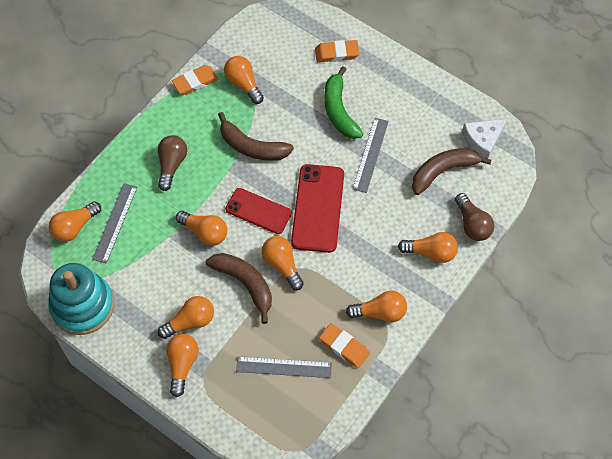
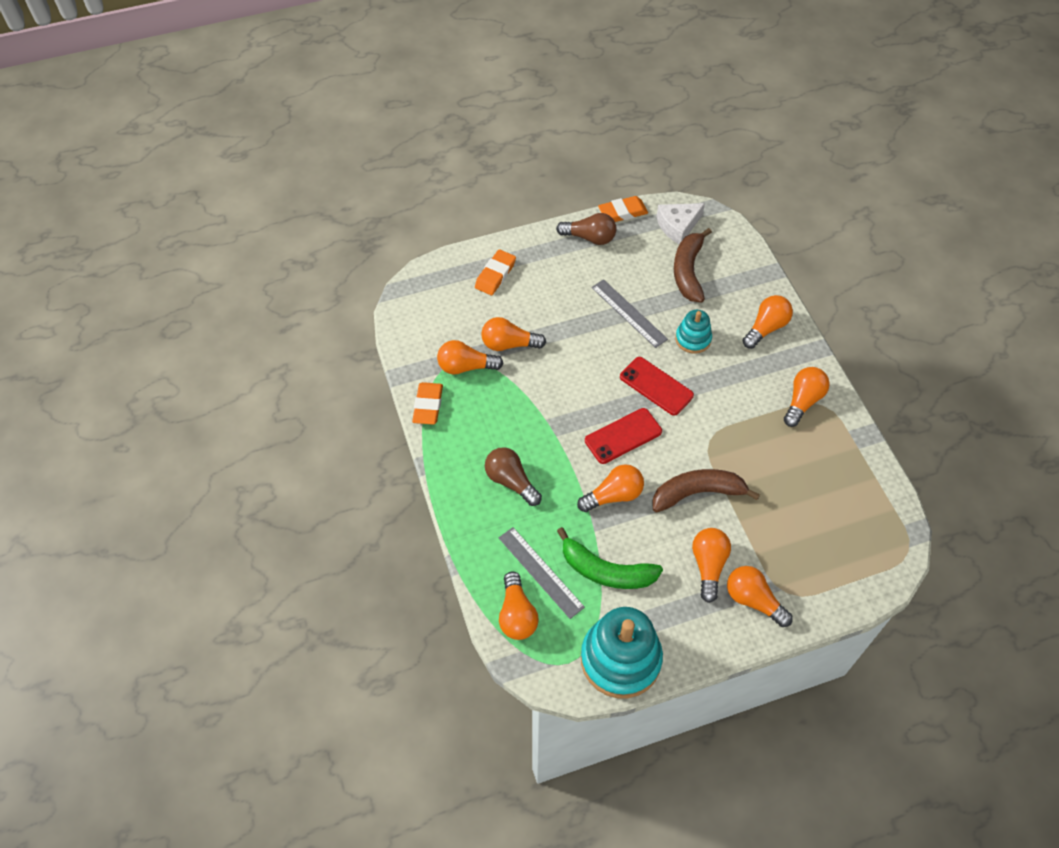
camera: 55 degrees left, 5 degrees down
(252, 146) = (544, 400): brown banana -> none
(282, 265) = (698, 450): orange light bulb -> orange light bulb (509, 344)
(284, 367) = (812, 511): grey ruler -> none
(318, 208) = (656, 386): red phone -> red phone, size x0.66
(339, 110) = (561, 309): green banana -> green banana (605, 570)
(344, 347) = (821, 450): orange eraser -> orange eraser (622, 212)
(380, 209) = (693, 339): none -> turquoise stacking toy
(472, 224) = (758, 282): brown light bulb -> brown light bulb (589, 237)
(483, 140) = (678, 226): white cheese -> white cheese turned 60 degrees clockwise

